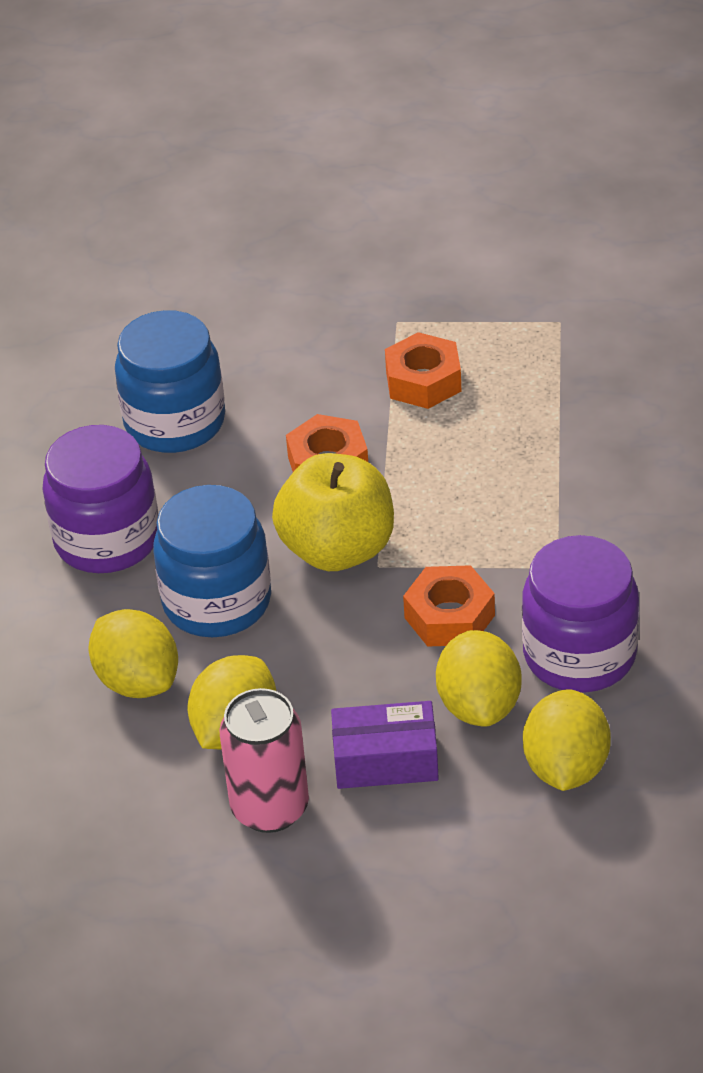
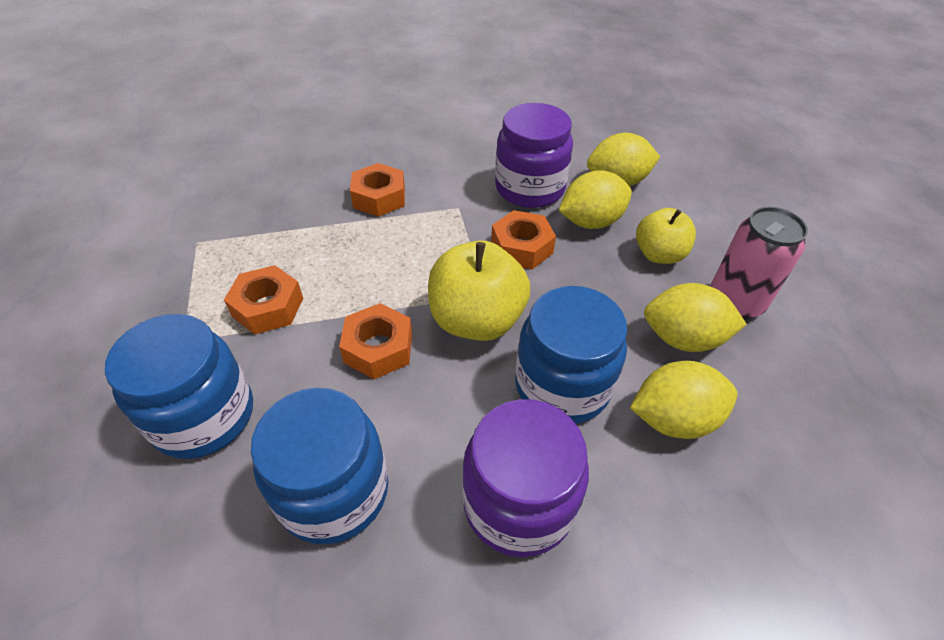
camera: 110 degrees left, 5 degrees up
(138, 681) = (673, 418): yellow lemon -> yellow lemon turned 45 degrees clockwise
(293, 340) = (204, 416): none -> blue jar
(385, 760) = (659, 254): purple box -> yellow apple
(604, 487) = (379, 197): none -> orange nut

